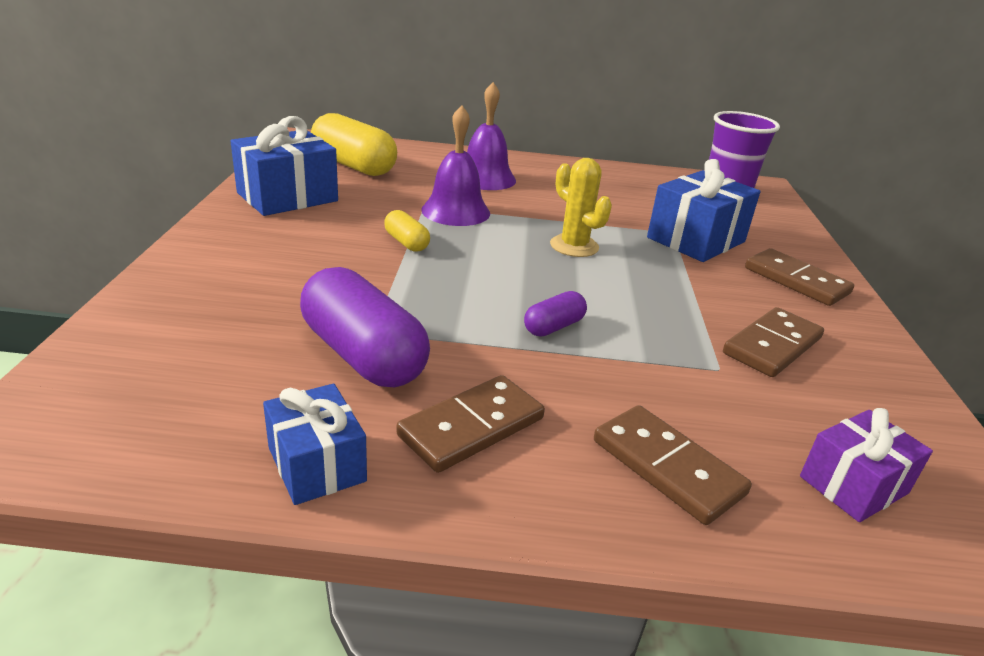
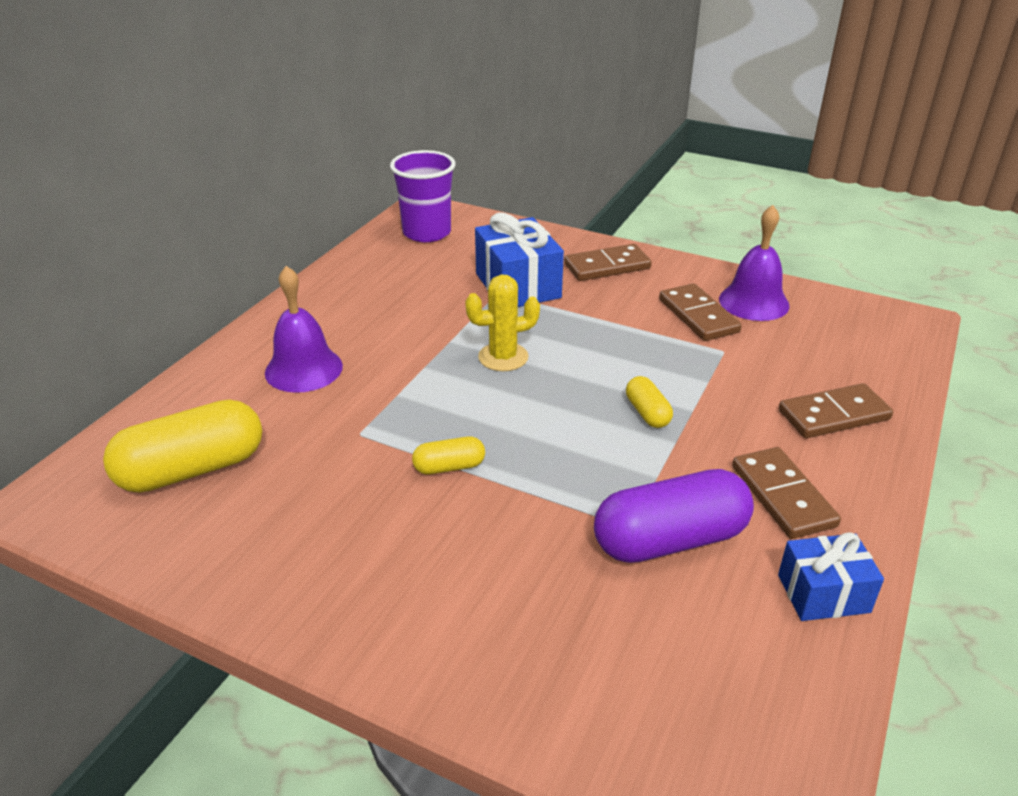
camera: 65 degrees left, 5 degrees up
(287, 197) = (266, 549): blue gift -> none
(455, 211) = (385, 413): purple bell -> purple bell (754, 302)
(553, 327) = (647, 413): purple capsule -> yellow capsule
(853, 485) = (853, 348): purple gift -> none

